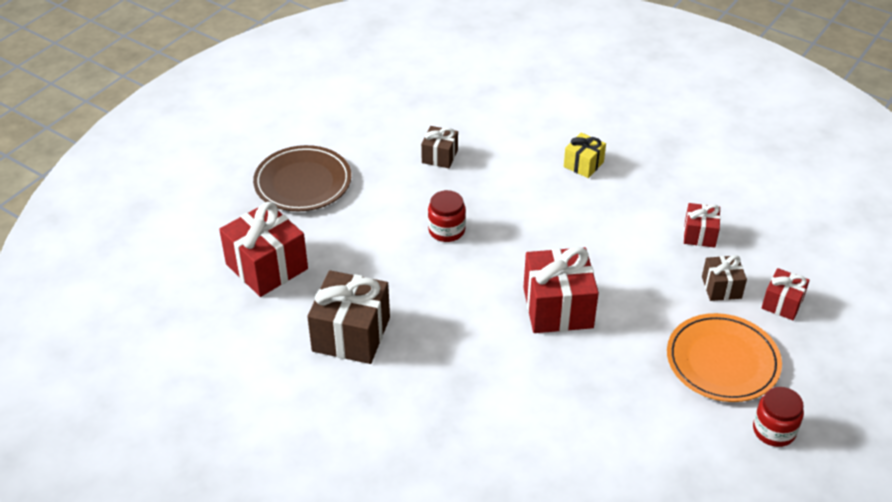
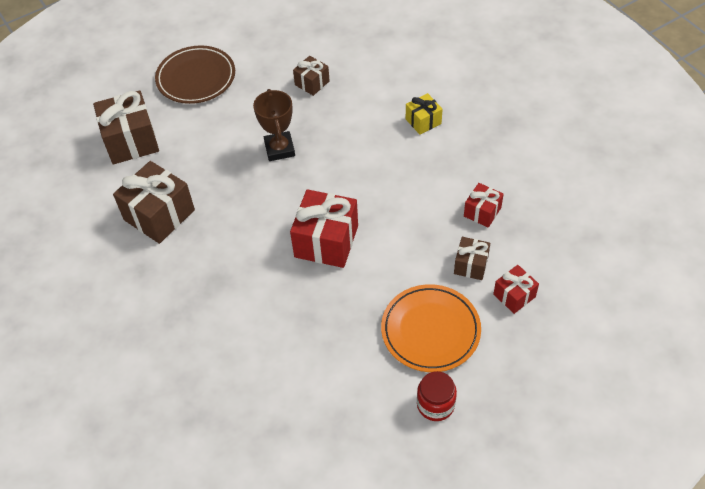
camera: 25 degrees right, 10 degrees up
(267, 266) = (131, 141): red gift -> brown gift
(446, 230) = (279, 149): red jar -> brown trophy

